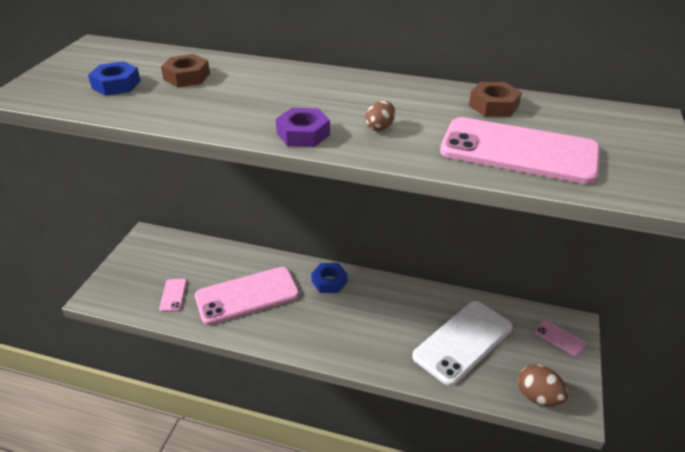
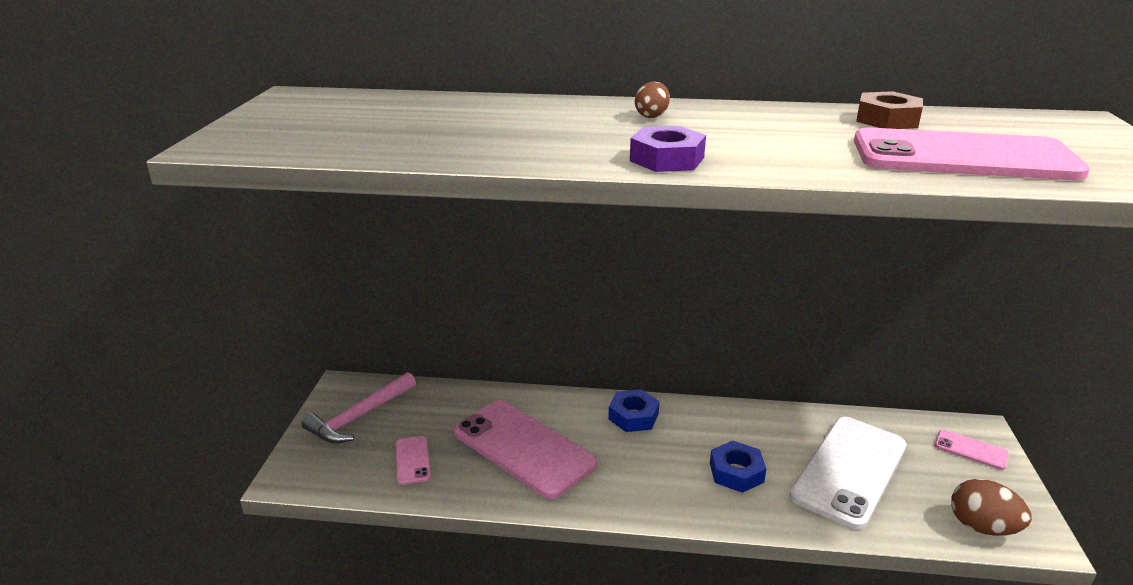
camera: 10 degrees left, 10 degrees down
(116, 84) = (357, 129): blue nut -> blue nut (736, 472)
(149, 259) = (359, 417): none -> pink hammer
(187, 76) = (454, 116): brown nut -> none
(247, 296) = (523, 448): pink phone -> pink phone turned 75 degrees clockwise
(380, 127) = (764, 147): brown egg -> brown egg (651, 116)

